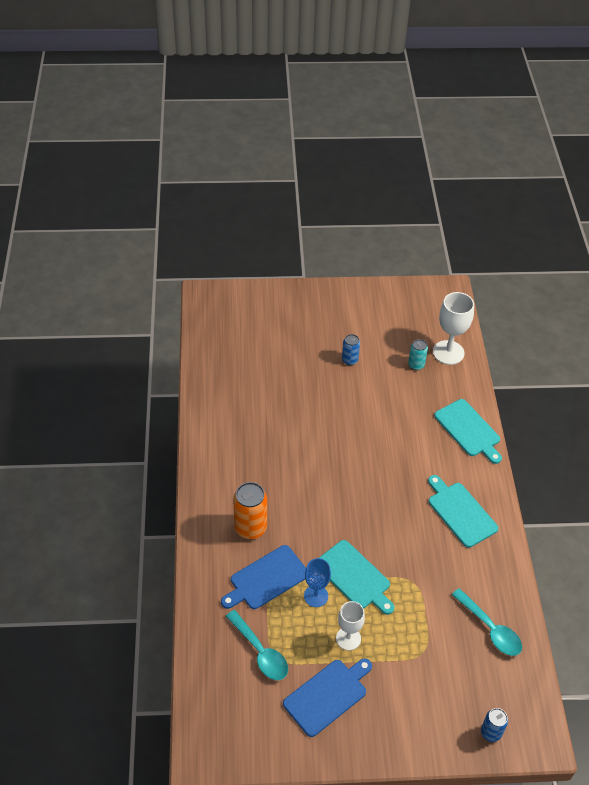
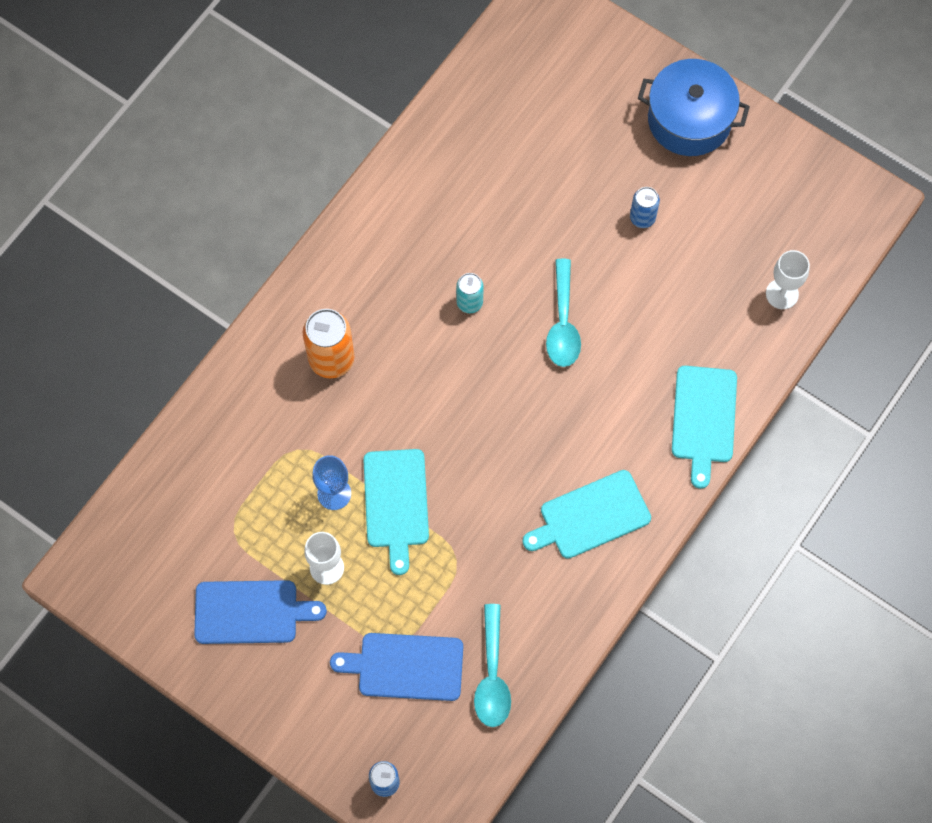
camera: 40 degrees right, 20 degrees up
(260, 652) = (222, 512): turquoise spoon -> turquoise spoon (563, 323)
(266, 579) = (298, 433): blue cutting board -> blue cutting board (405, 666)
(330, 305) = (689, 120): none -> blue pot
(416, 365) = (722, 283): turquoise can -> turquoise can (469, 302)
(448, 352) = (782, 294): white goblet -> white goblet, size x0.65
(460, 512) = (590, 516): turquoise cutting board -> turquoise cutting board turned 120 degrees counterclockwise

